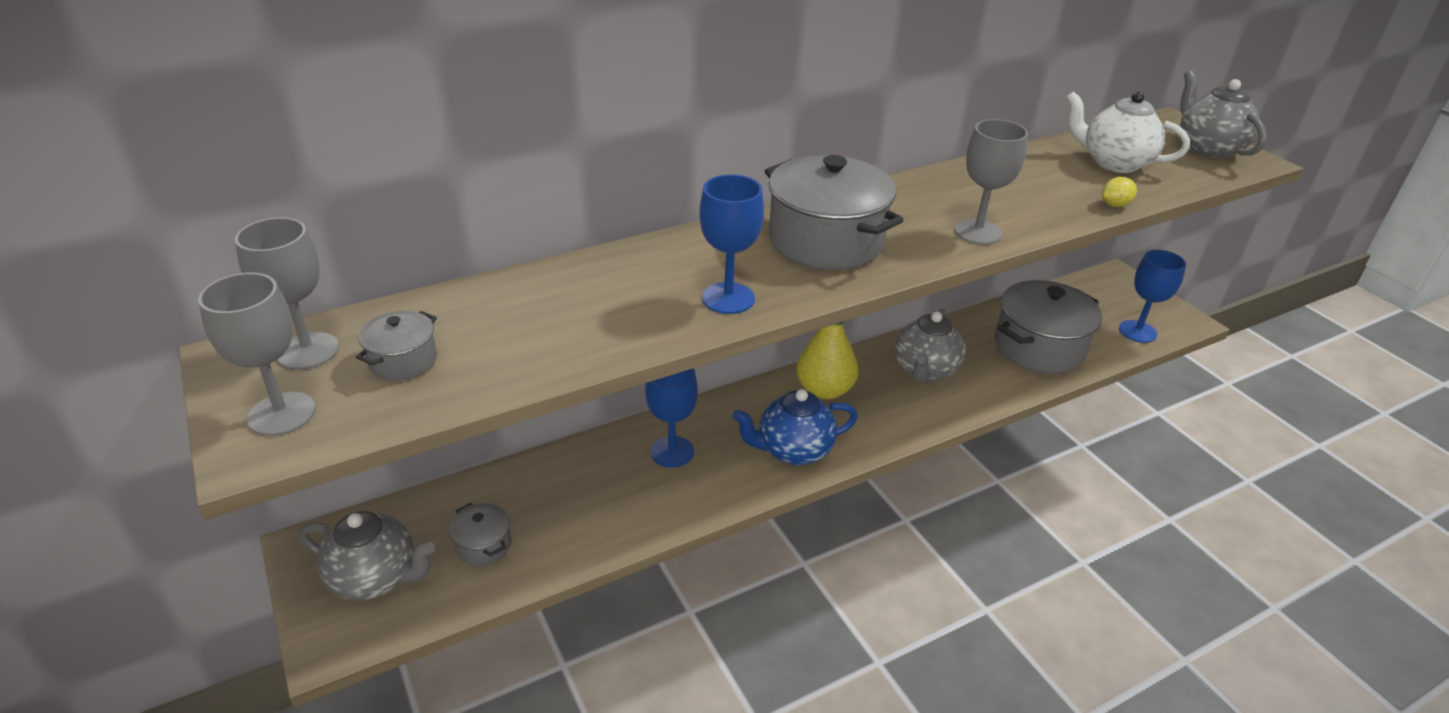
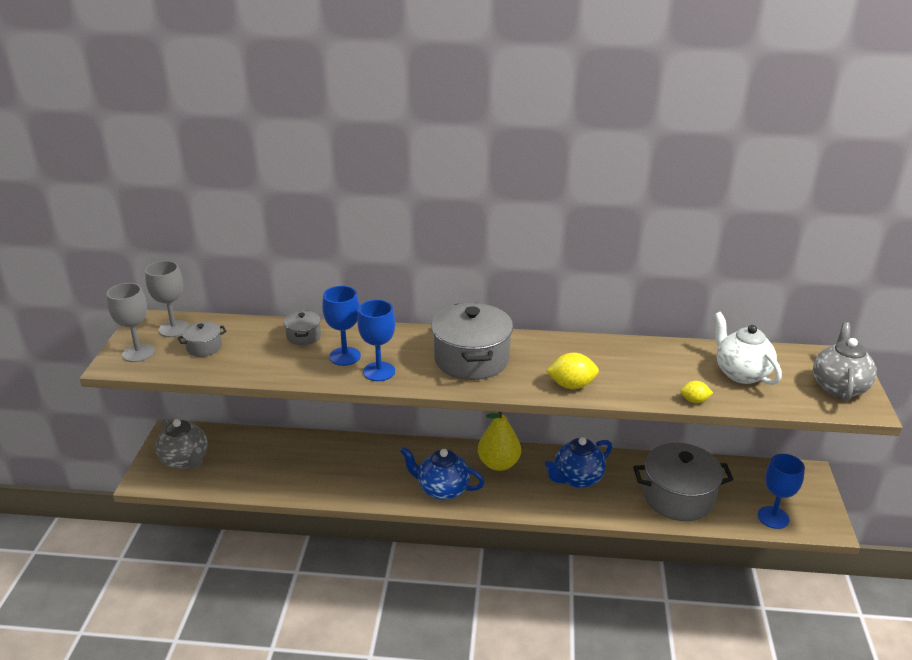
camera: 35 degrees right, 5 degrees down
(483, 545) = (242, 466): grey pot -> grey pot (303, 336)
(672, 452) = (375, 461): blue goblet -> blue goblet (345, 356)
(925, 371) = (577, 479): grey teapot -> blue teapot
(978, 232) = (571, 385): grey goblet -> yellow lemon

